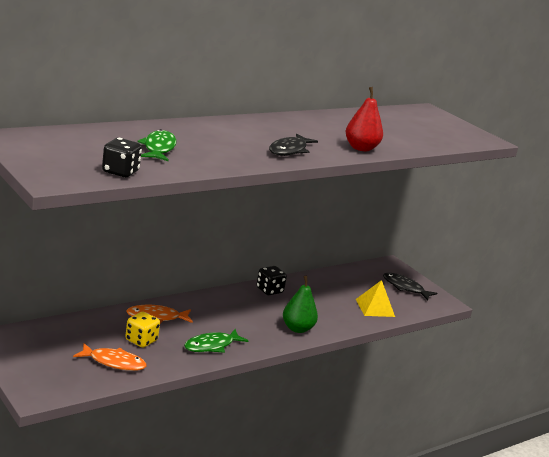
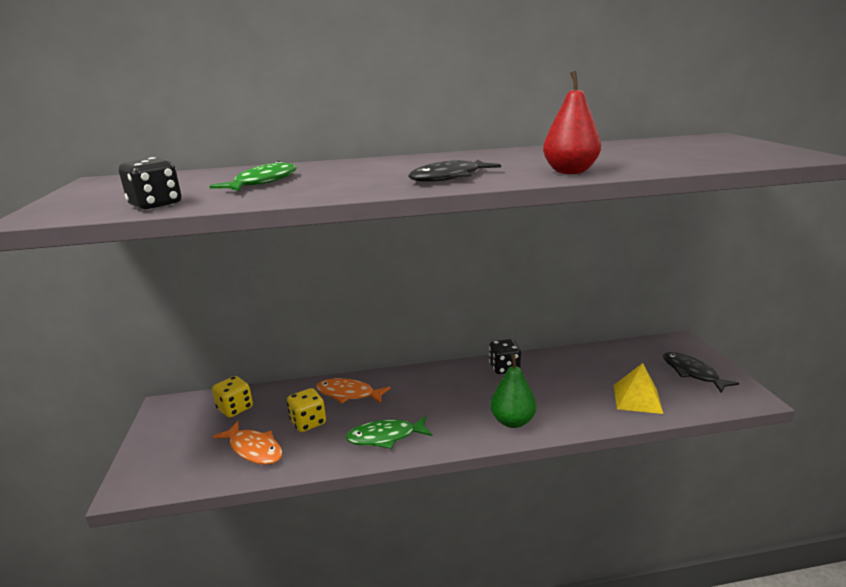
camera: 30 degrees right, 0 degrees up
(66, 335) = (235, 408): none -> yellow dice

